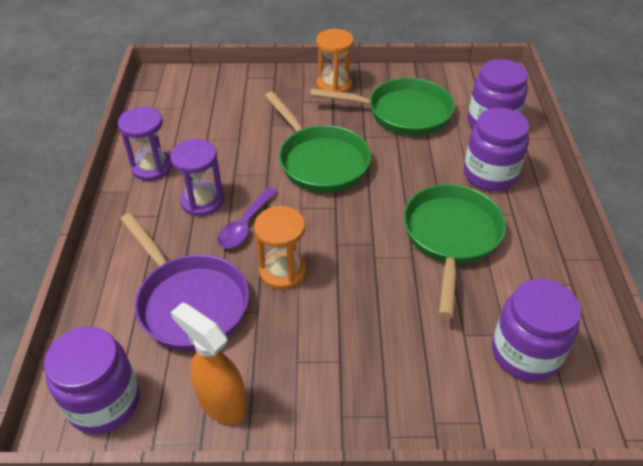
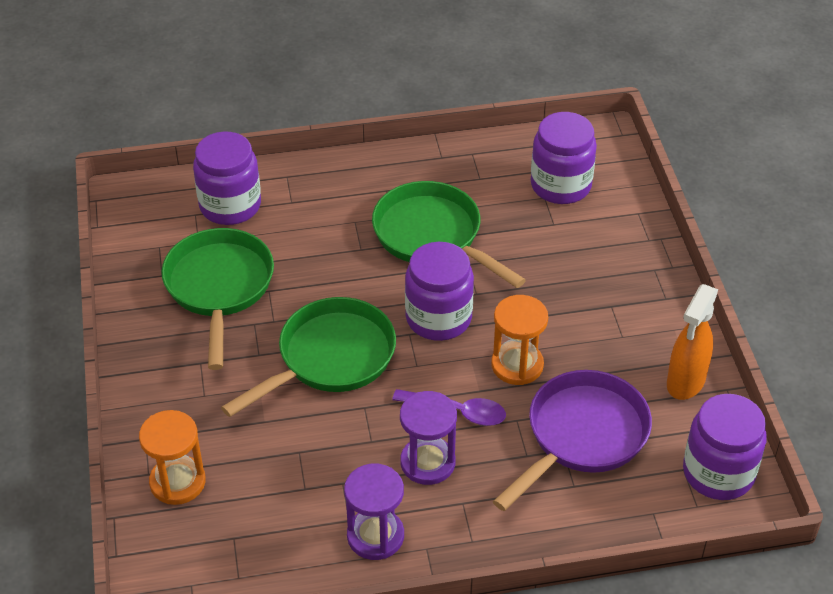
camera: 100 degrees left, 0 degrees up
(334, 85) = (160, 365): orange hourglass -> orange hourglass (177, 482)
(451, 237) = (432, 236): green pan -> green pan turned 45 degrees clockwise
(489, 175) = (327, 207): purple jar -> purple jar (438, 318)

